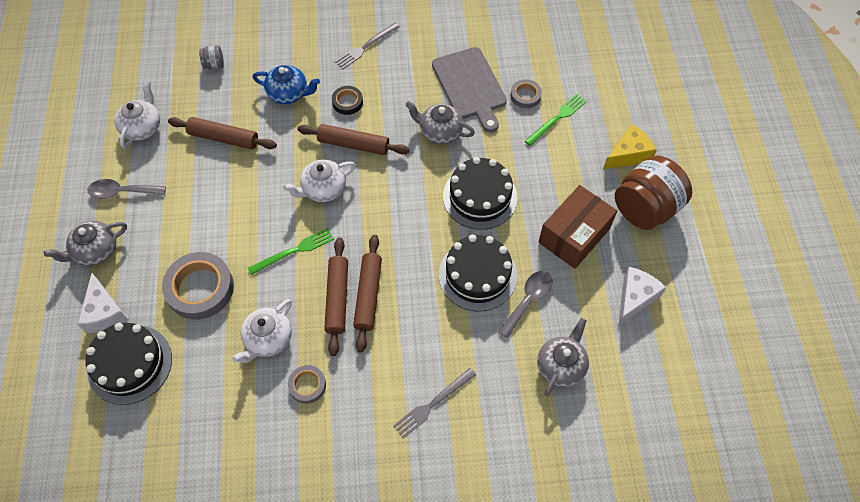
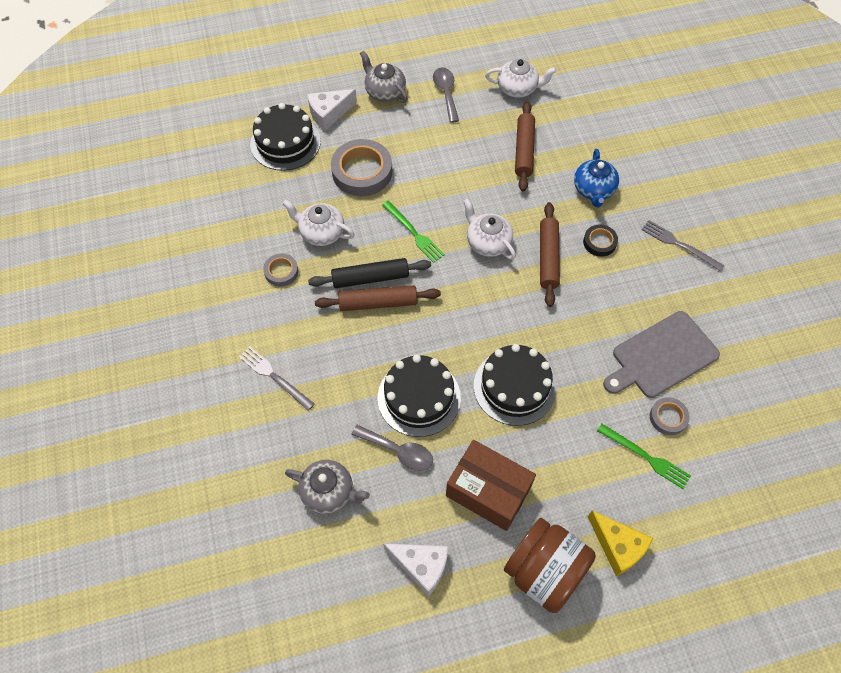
camera: 80 degrees right, 0 degrees up
(214, 65) = (608, 122): grey jar -> none
(337, 298) = (370, 278): brown rolling pin -> black rolling pin
(440, 132) = (588, 335): grey teapot -> none

